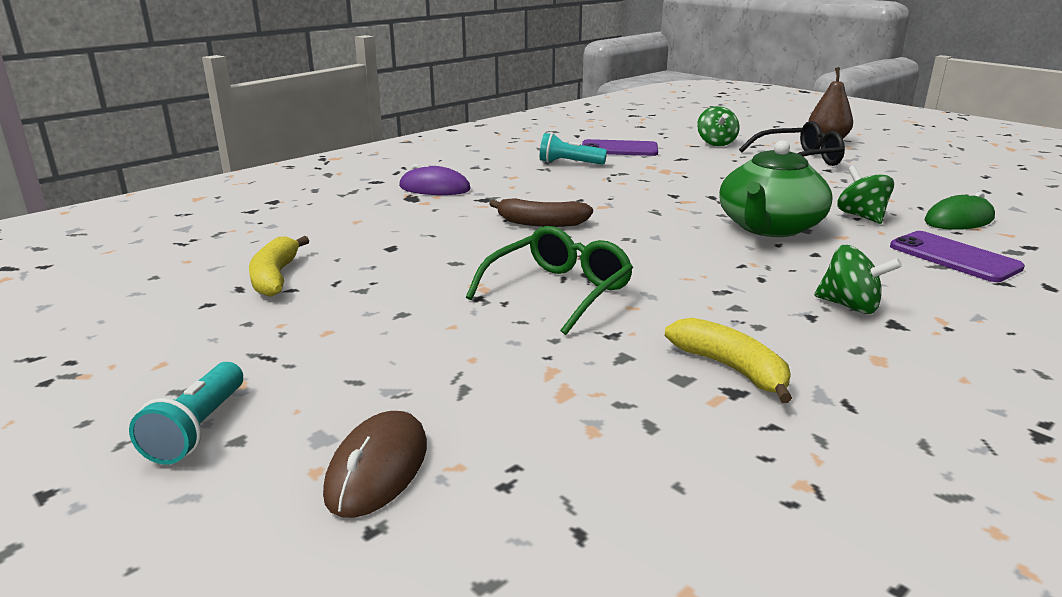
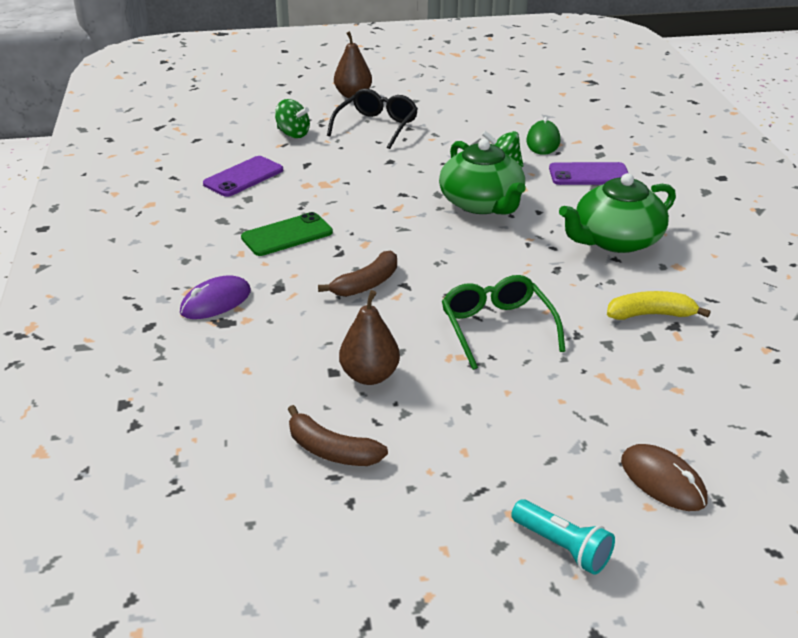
camera: 55 degrees left, 10 degrees up
(275, 277) = (331, 450): yellow banana -> brown banana
(401, 261) = (369, 376): none -> brown pear
(564, 181) = (287, 235): none -> green phone
(569, 163) = (246, 214): turquoise flashlight -> none
(850, 306) = (615, 240): green spinning top -> green teapot

